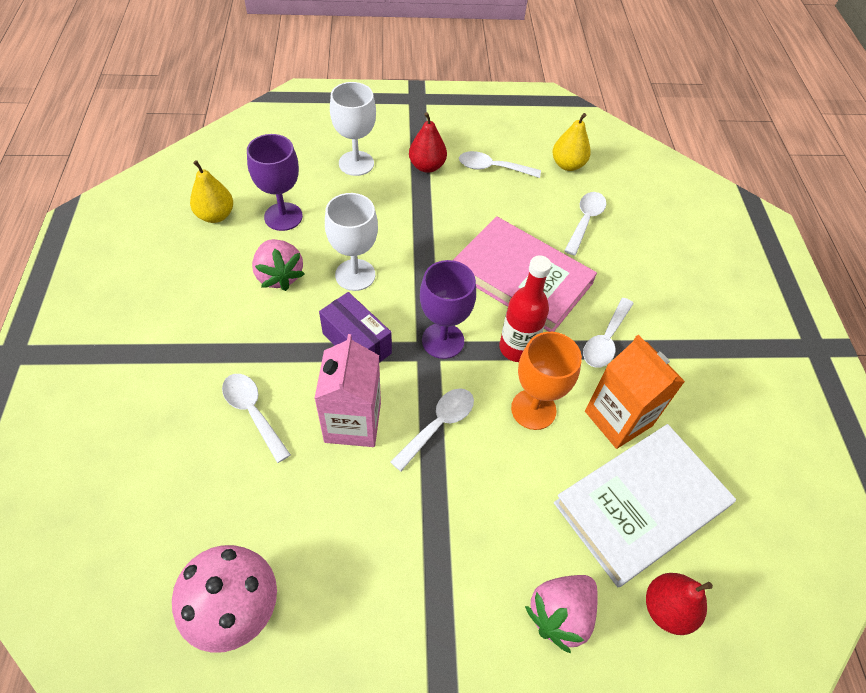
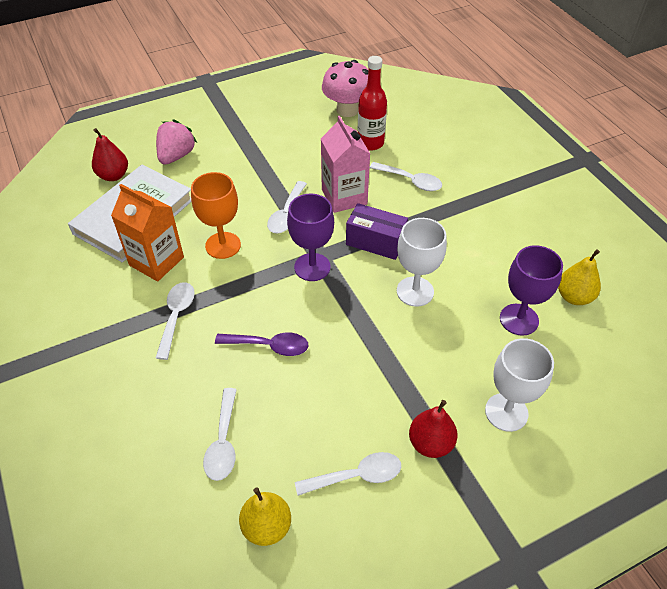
camera: 160 degrees right, 5 degrees down
(279, 276) = (473, 267): pink strawberry -> none
(517, 348) = (250, 283): red bottle -> red bottle (370, 143)
(521, 278) = (269, 346): pink book -> purple spoon

